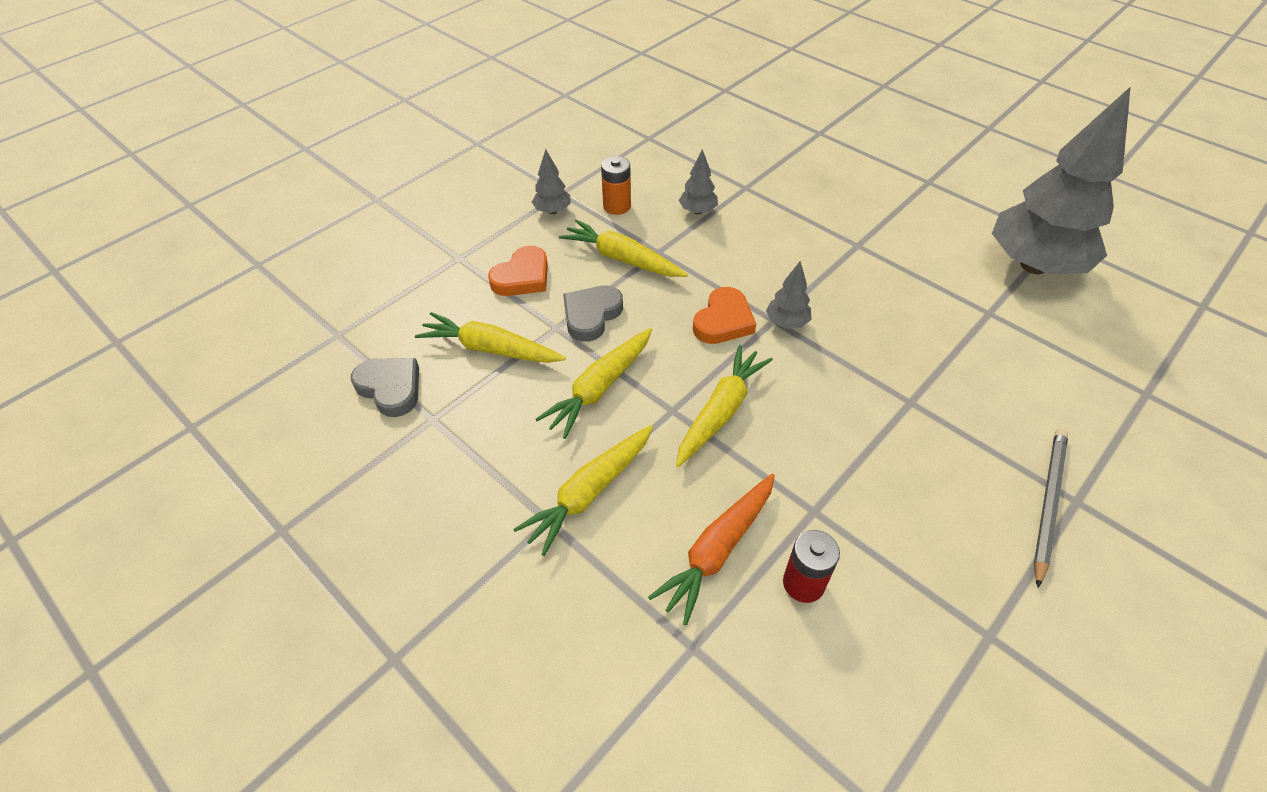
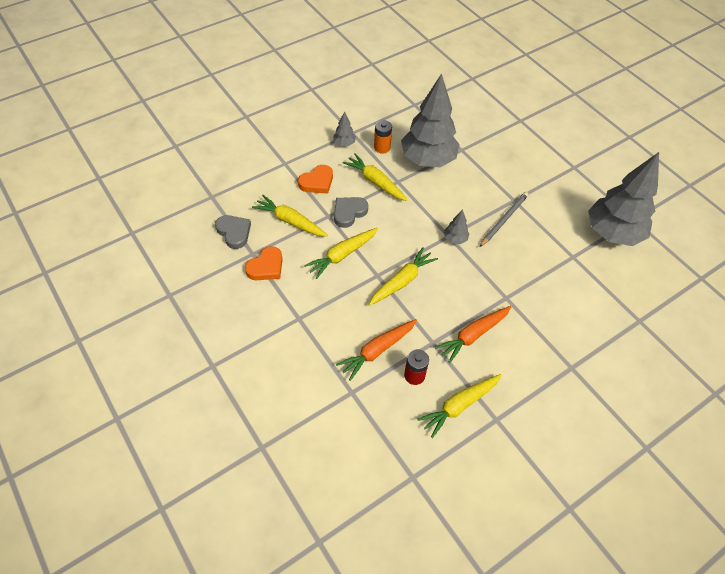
camera: 10 degrees right, 5 degrees up
(589, 493) = (322, 309): yellow carrot -> yellow carrot (459, 406)
(698, 211) = (428, 160): grey tree -> grey tree, size x2.47
(723, 321) = (420, 231): orange heart -> orange heart (266, 267)
(881, 481) = (473, 335): none -> orange carrot
(1048, 504) = (555, 365): grey pencil -> grey pencil (503, 220)

